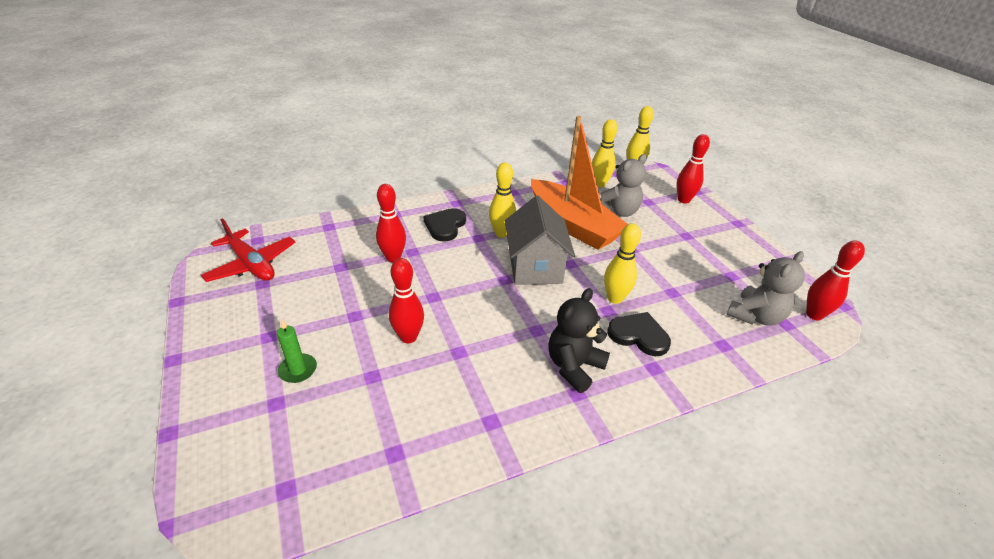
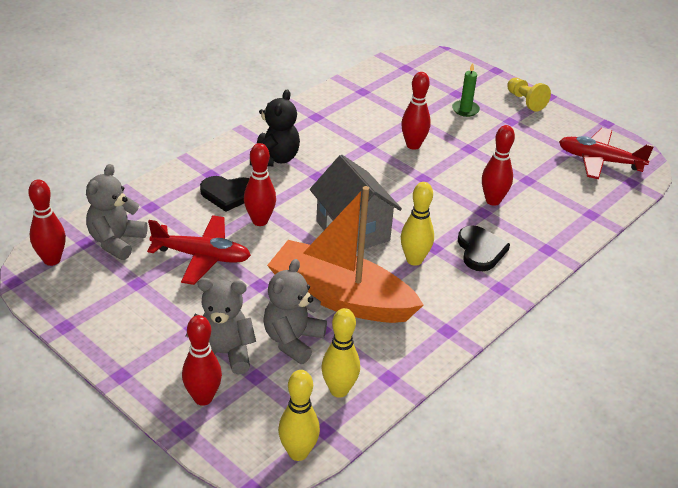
camera: 155 degrees right, 0 degrees up
(213, 359) = (525, 101): none -> yellow pawn
(615, 298) = (260, 221): yellow bowling pin -> red bowling pin
(667, 216) = (223, 354): none -> grey teddy bear
(675, 281) = (201, 256): none -> red plane

